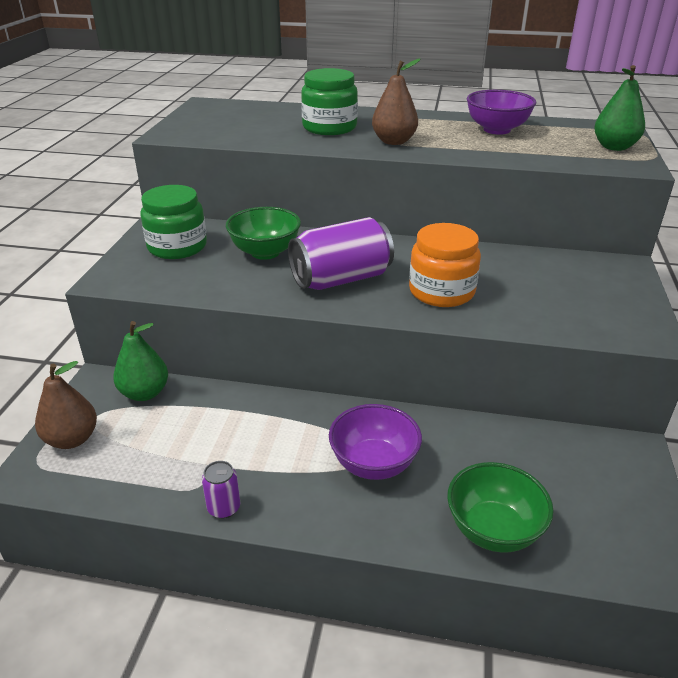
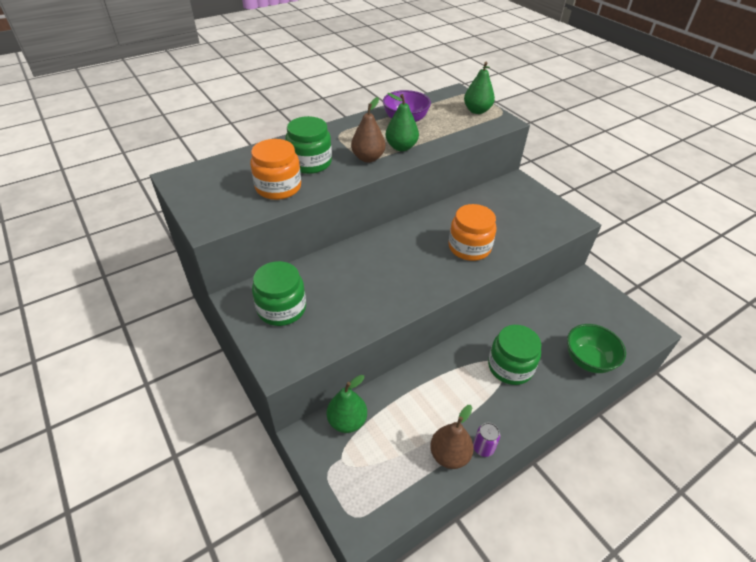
camera: 45 degrees left, 10 degrees up
(72, 439) = (351, 484): brown pear -> brown pear (449, 455)
(265, 252) = (343, 278): green bowl -> none
(268, 133) = (278, 187): none -> orange jar
(341, 279) = (412, 271): purple can -> none
(373, 464) = (510, 367): purple bowl -> green jar
(448, 145) = (401, 147): none -> green pear

